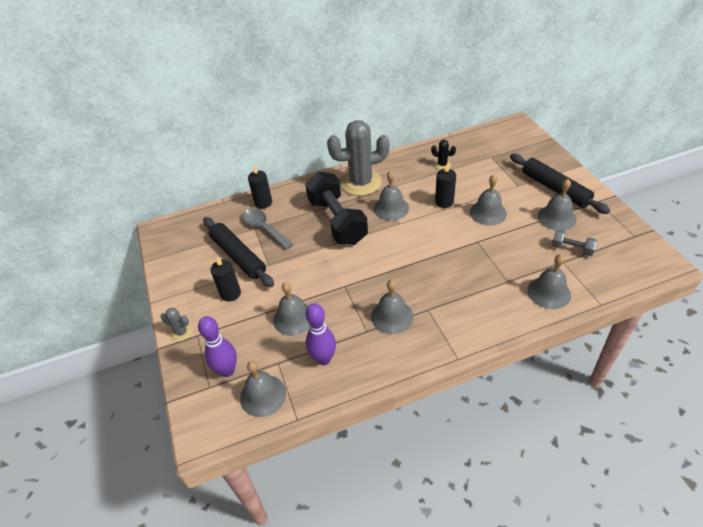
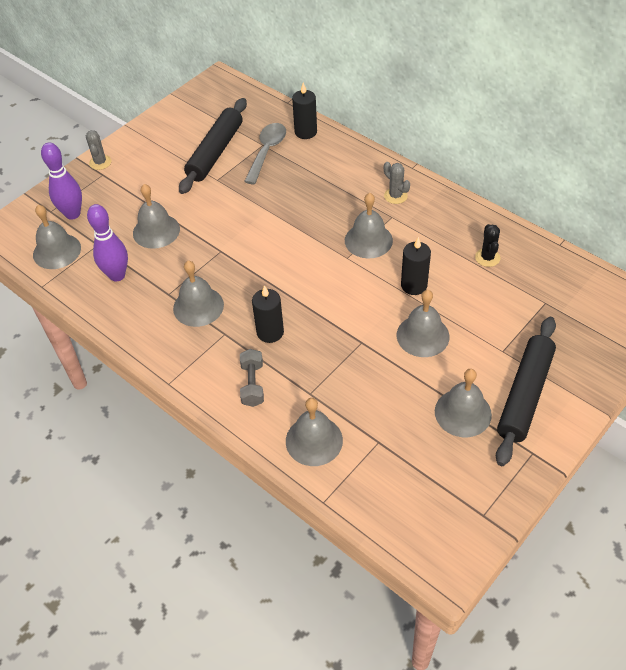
camera: 60 degrees right, 5 degrees up
(230, 293) = (163, 171): black candle -> black candle (270, 332)
(337, 221) = (315, 203): black dumbbell -> none
(361, 183) = (395, 196): grey cactus -> grey cactus, size x0.42
(571, 249) = (409, 445): grey dumbbell -> grey dumbbell (252, 384)

